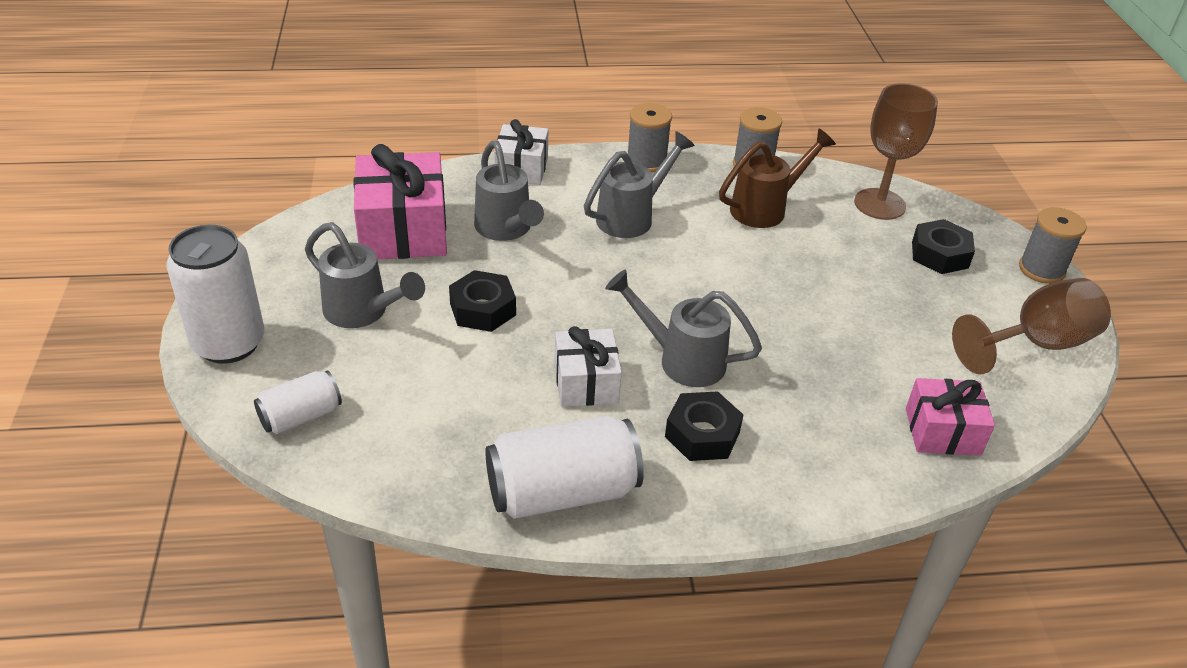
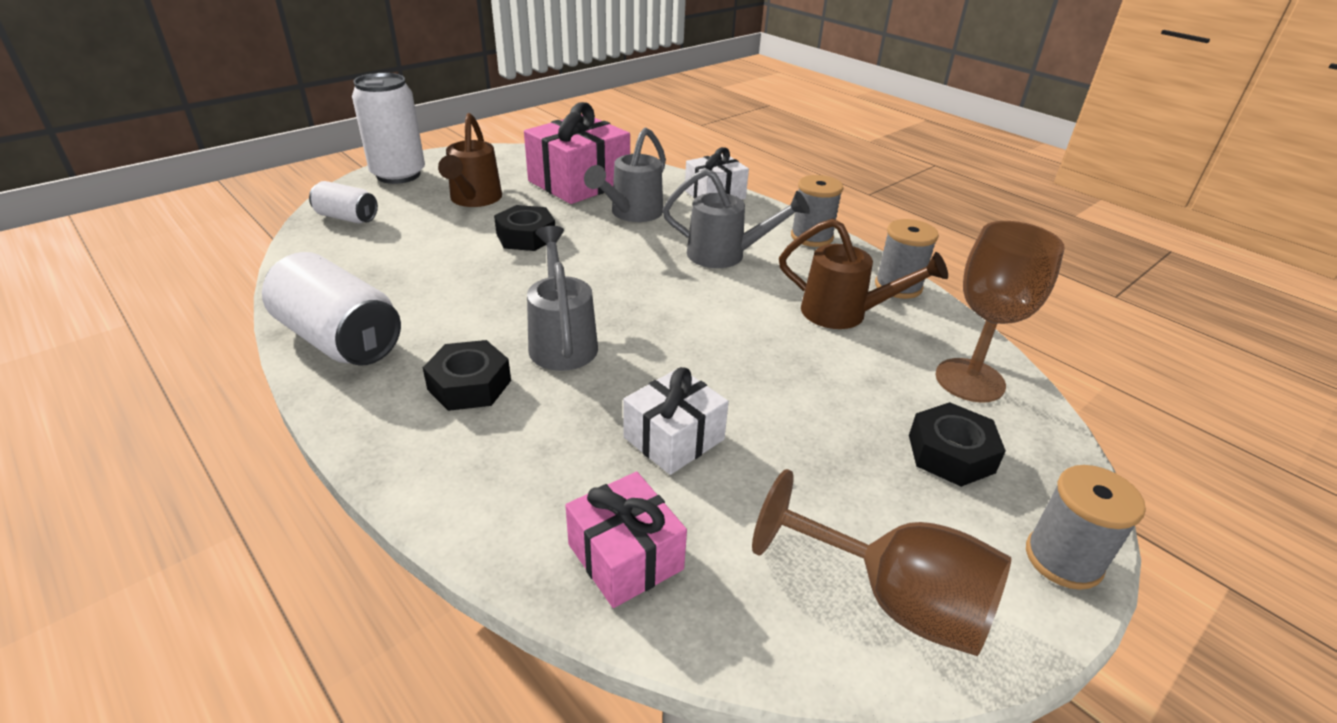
camera: 55 degrees right, 5 degrees down
(363, 312) = (473, 200): grey watering can -> brown watering can
(586, 382) = (484, 306): white gift -> white gift (674, 438)

